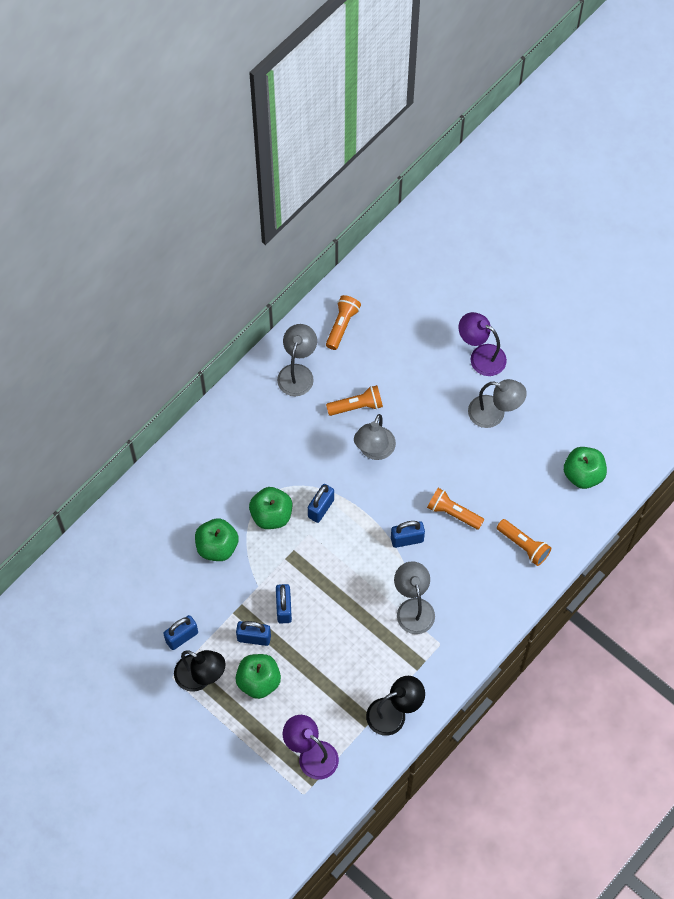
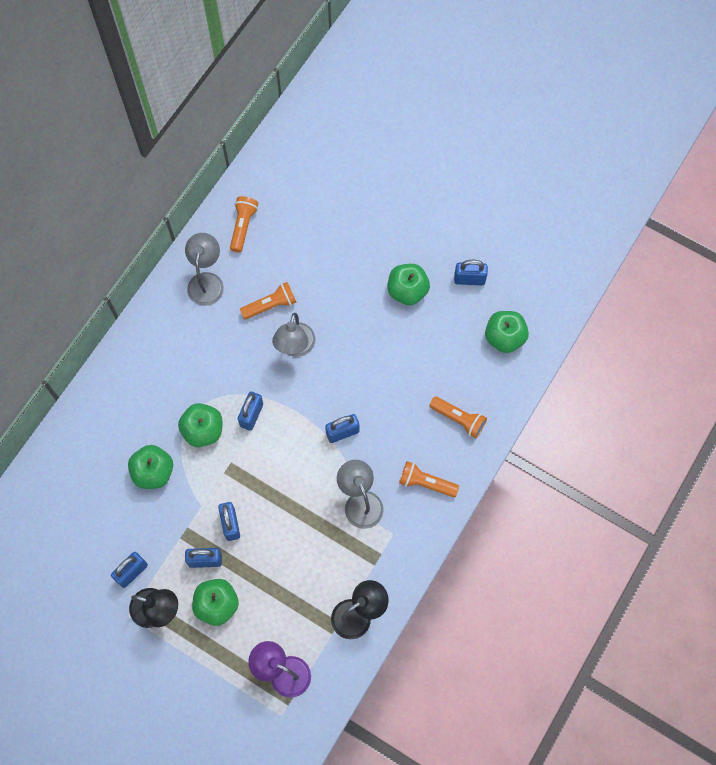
camera: 10 degrees left, 5 degrees up
(453, 513) = (383, 398): orange flashlight -> orange flashlight (426, 483)
(481, 356) = (384, 235): purple lamp -> none
(494, 414) = (407, 291): grey lamp -> green apple
(558, 412) = (469, 279): none -> blue padlock

